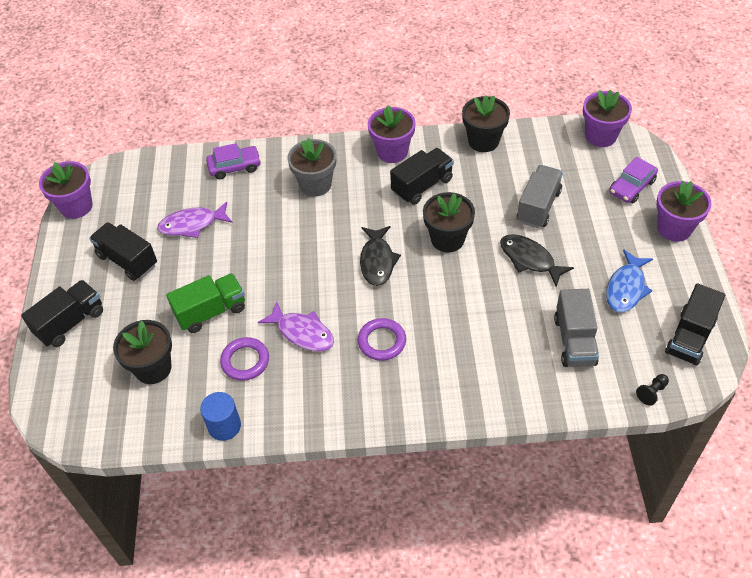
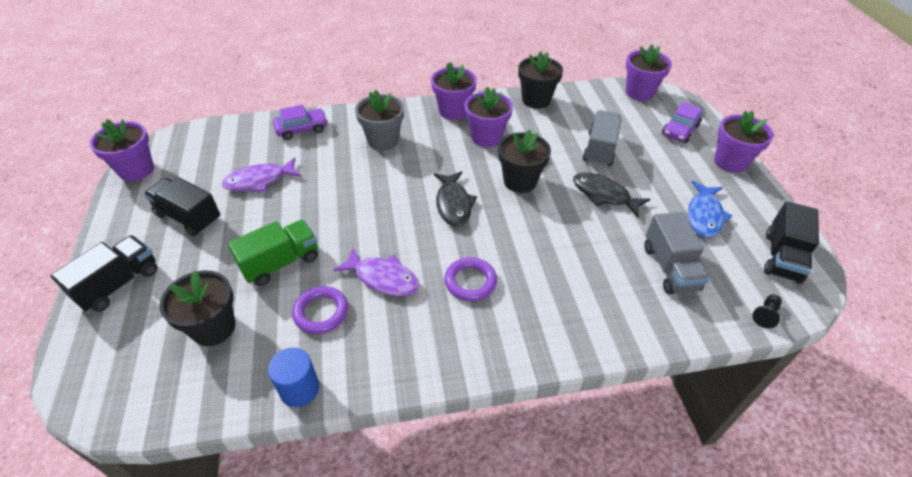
camera: 10 degrees left, 5 degrees down
(422, 186) = (486, 137): black truck -> purple flower pot

